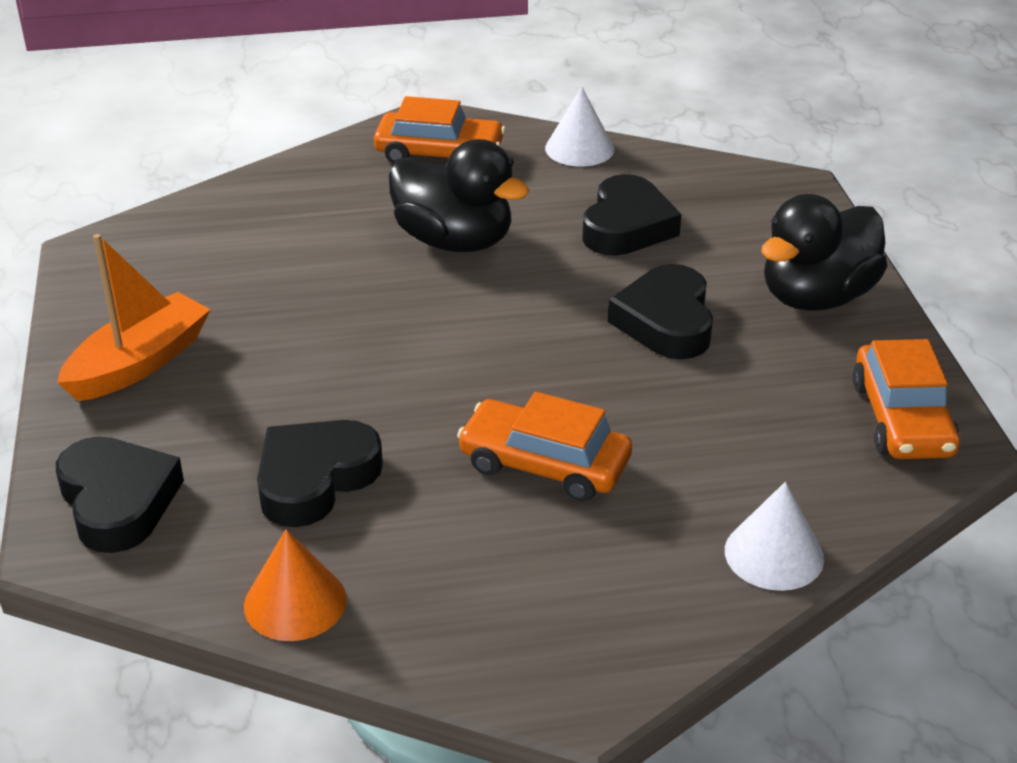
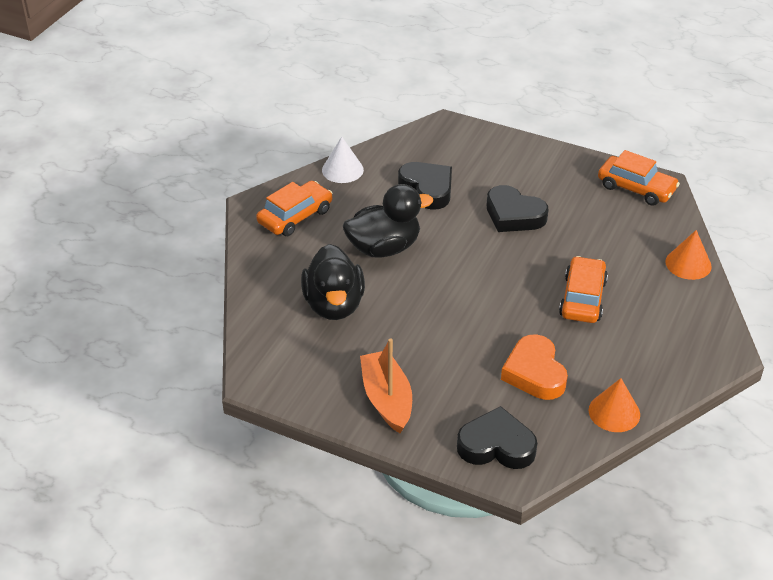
camera: 55 degrees left, 5 degrees up
(315, 479) = (534, 373): black heart -> orange heart
(544, 464) = (583, 298): orange car -> orange car turned 135 degrees clockwise
(774, 554) = (688, 264): white cone -> orange cone
(816, 297) = (536, 165): black duck -> black duck (334, 305)

